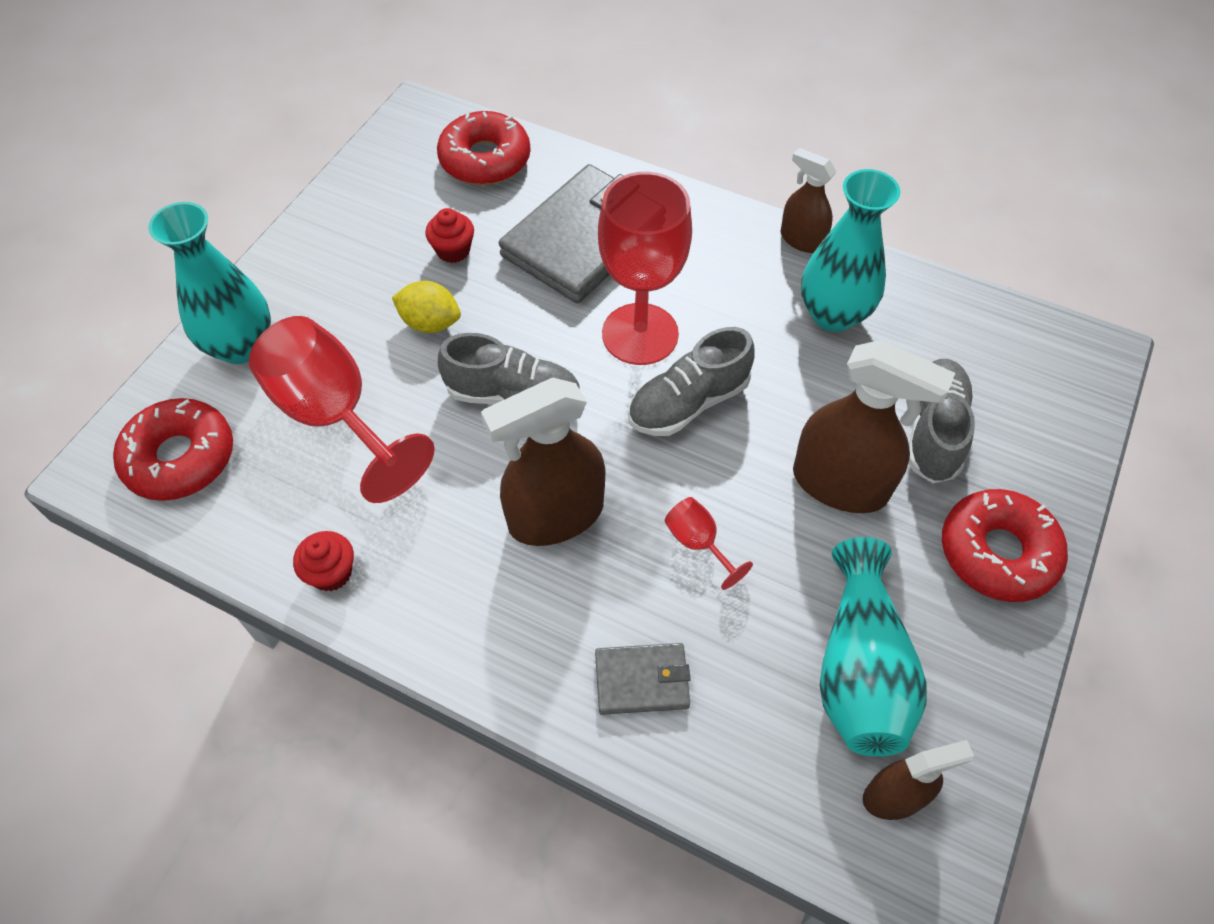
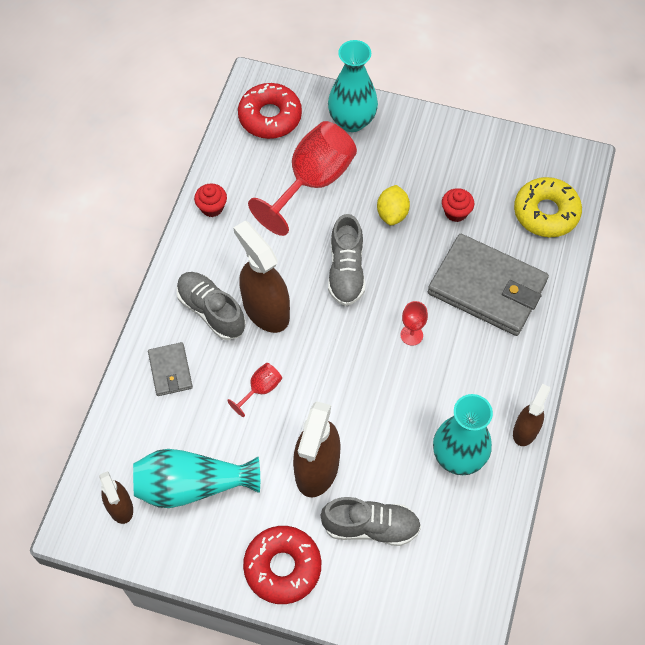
camera: 80 degrees right, 5 degrees up
(485, 159) = (546, 213): red donut -> yellow donut
(640, 334) = (411, 335): red goblet -> red goblet, size x0.44
(688, 403) = (362, 371): grey shoe -> grey shoe (211, 311)

